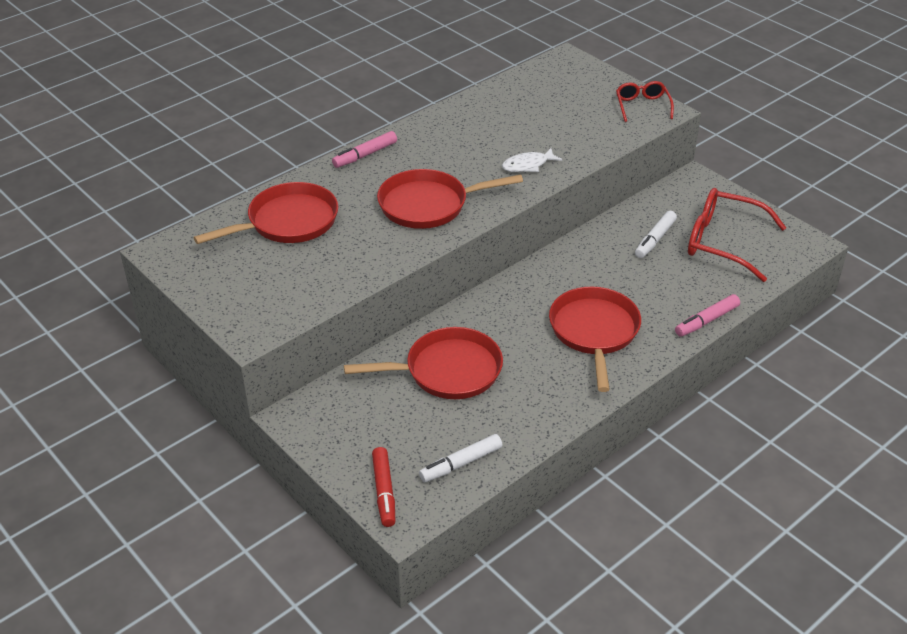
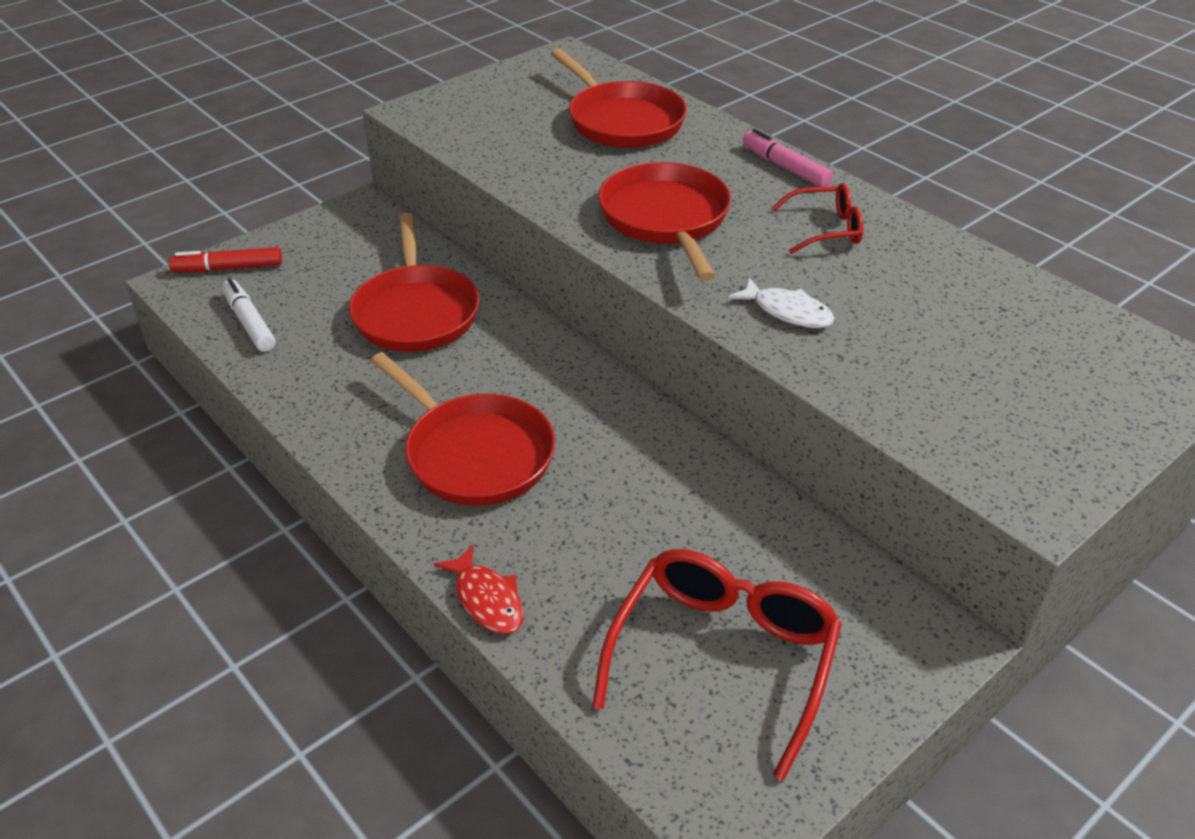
camera: 90 degrees right, 0 degrees up
(528, 165) = (787, 312): white fish -> white fish turned 150 degrees clockwise
(594, 332) = (474, 453): red pan -> red pan turned 45 degrees clockwise
(642, 106) = (1042, 468): red glasses -> red glasses (826, 229)
(655, 239) = (722, 551): white marker -> none
(706, 321) = (487, 599): pink marker -> red fish

